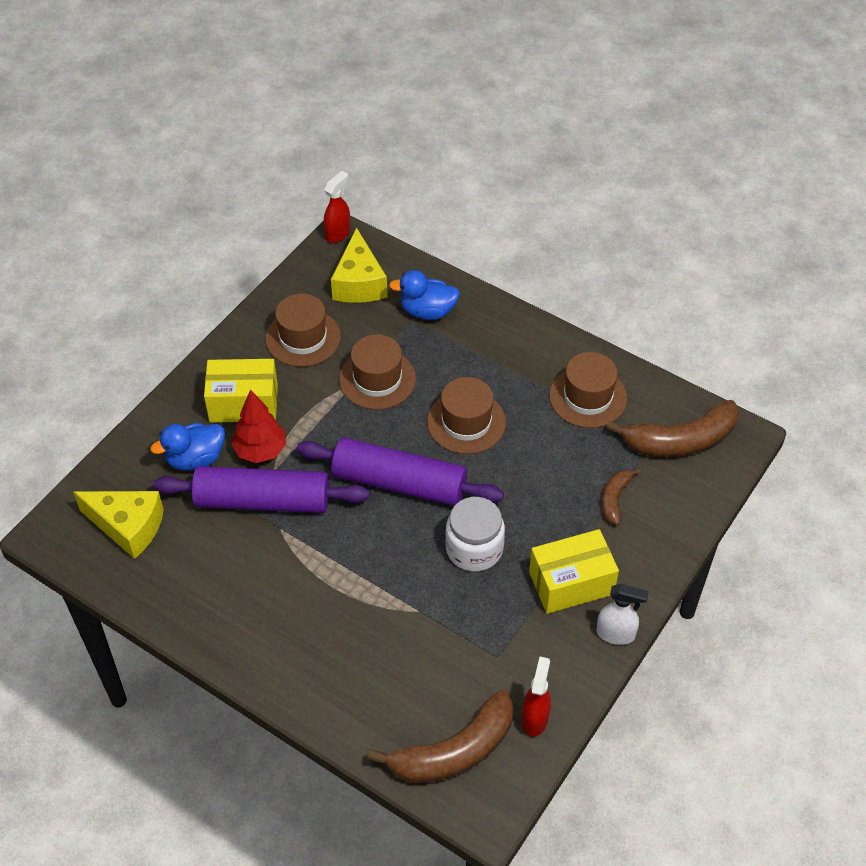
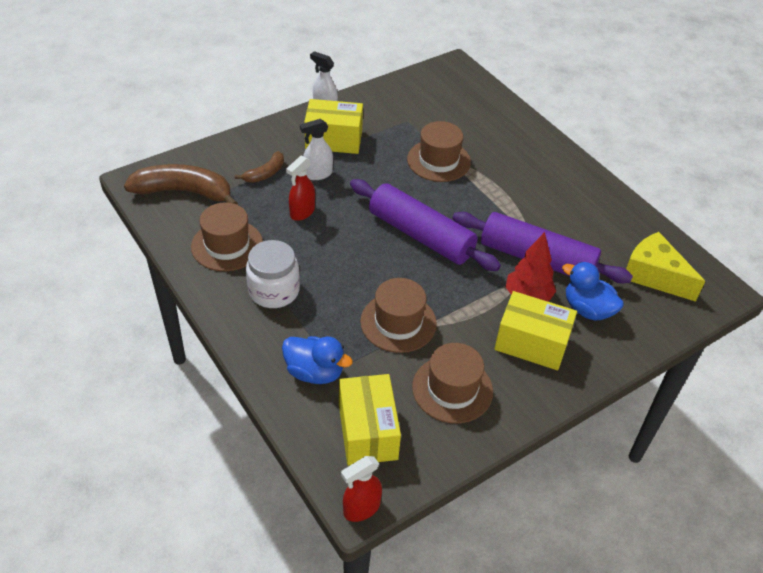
camera: 160 degrees left, 5 degrees down
(195, 459) = (587, 309): blue duck -> blue duck turned 135 degrees counterclockwise
(359, 283) = (367, 431): yellow cheese -> yellow box
(454, 751) = (459, 91): brown banana -> none
(466, 422) = (341, 260): brown hat -> brown hat (438, 161)
(474, 549) = (388, 177): white jar -> white jar (274, 291)
(535, 718) = (402, 90): red spray bottle -> red spray bottle (302, 212)
(556, 521) = (317, 174): none -> white spray bottle

